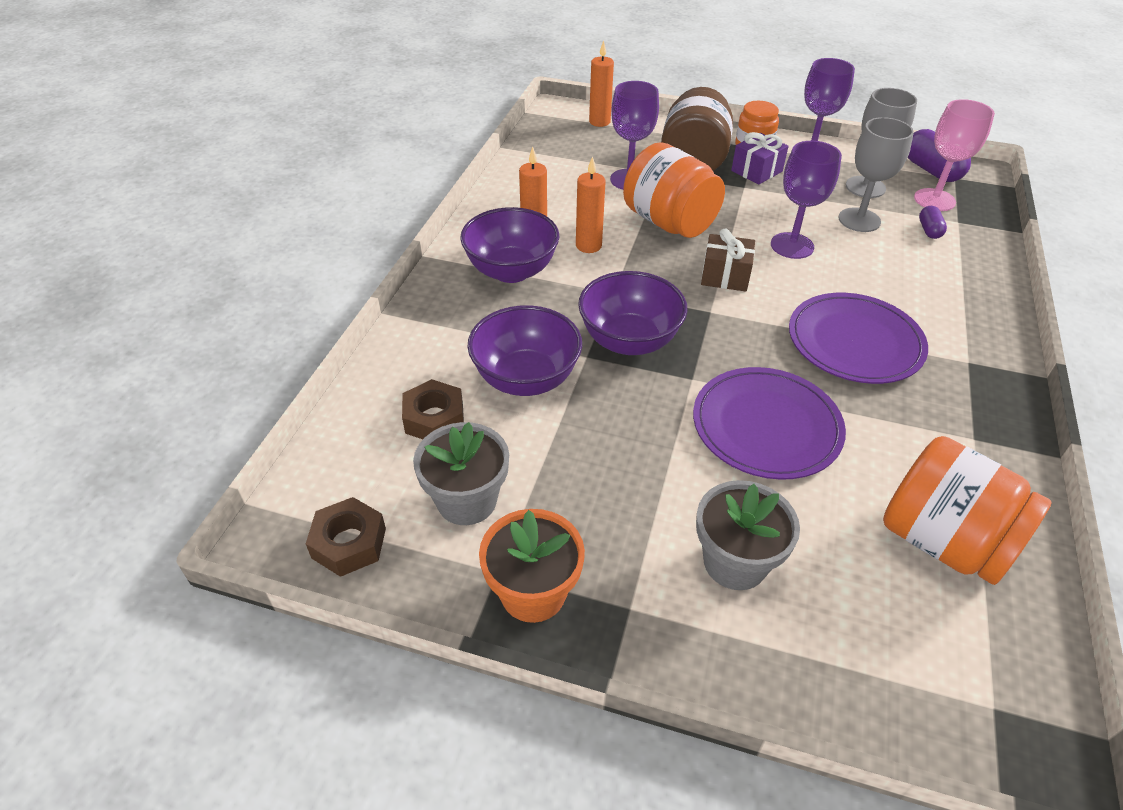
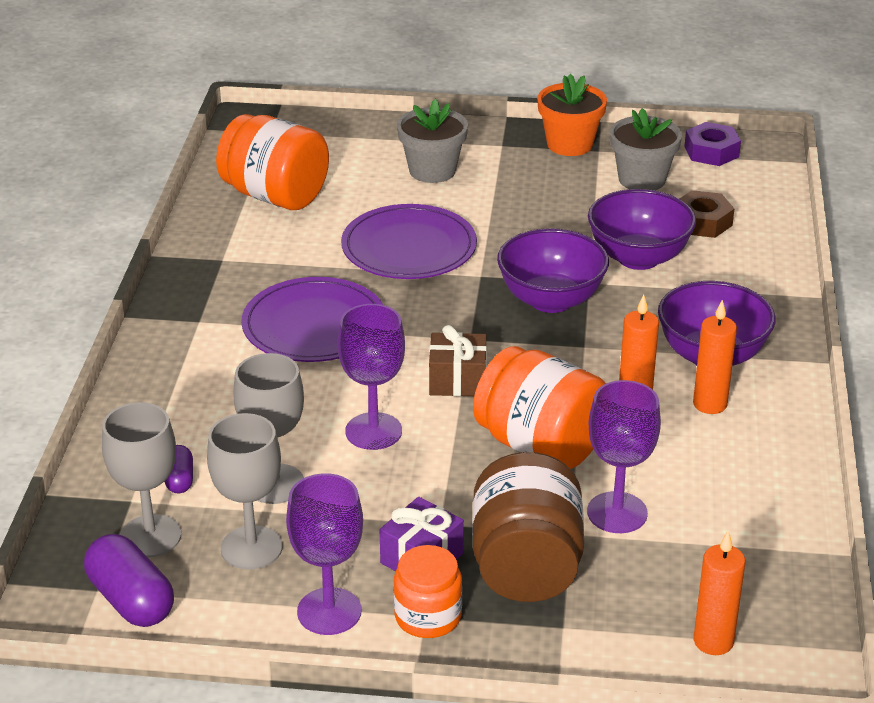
camera: 170 degrees right, 10 degrees down
(349, 543) = (711, 152): brown nut -> purple nut
(934, 200) = (150, 536): pink goblet -> grey goblet

